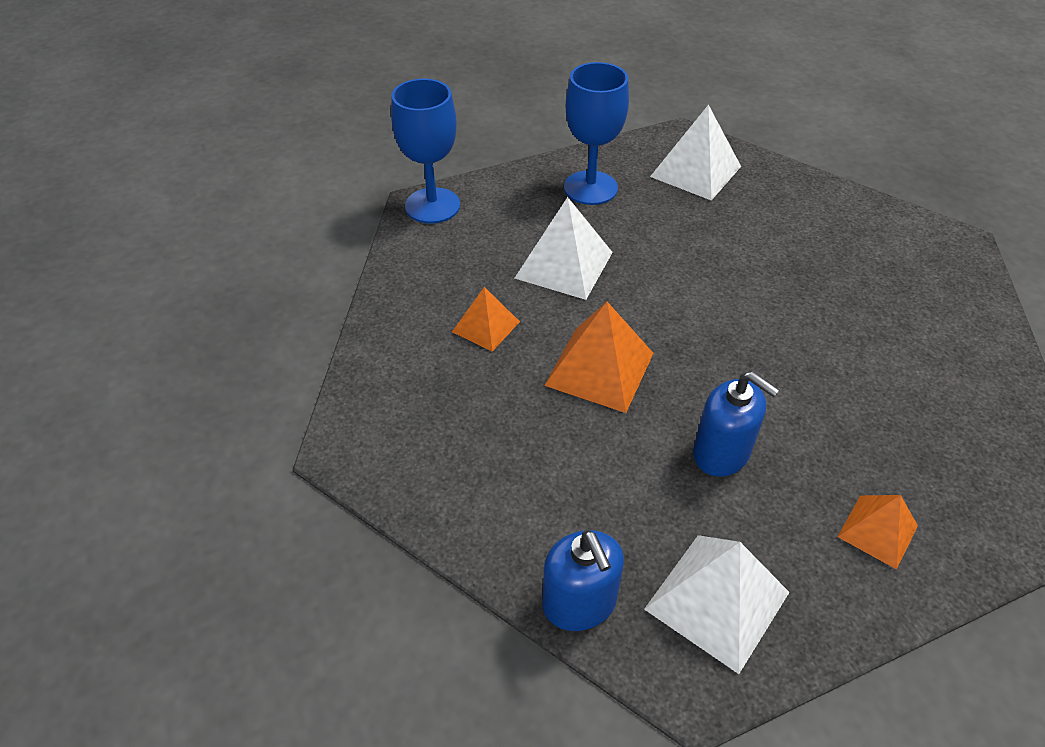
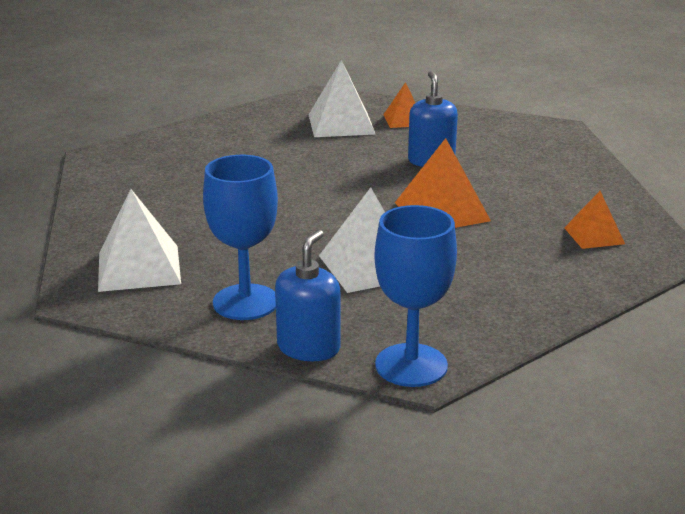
camera: 135 degrees left, 20 degrees down
(486, 326) = (488, 262): orange pyramid -> orange pyramid (594, 235)
(579, 603) = (584, 158): blue soap dispenser -> blue soap dispenser (308, 348)
(716, 600) = (515, 136): white pyramid -> white pyramid (341, 124)

